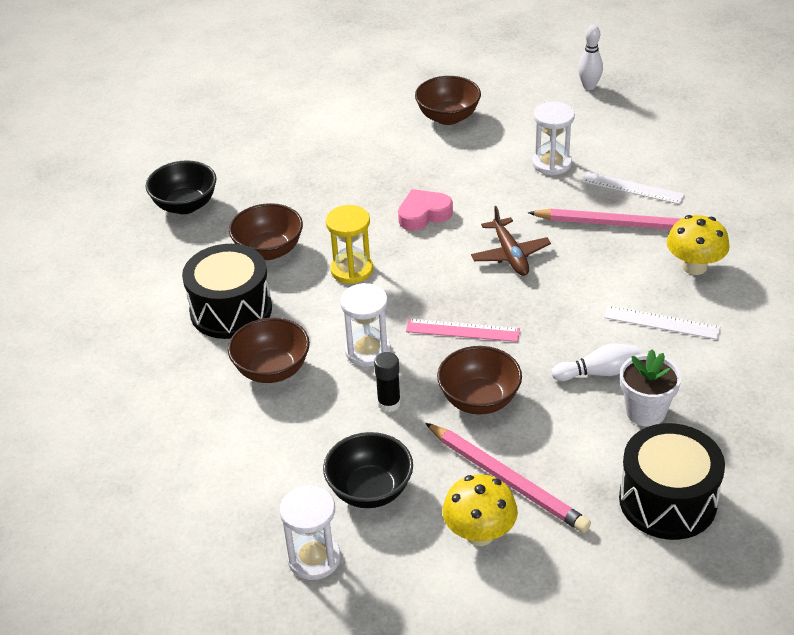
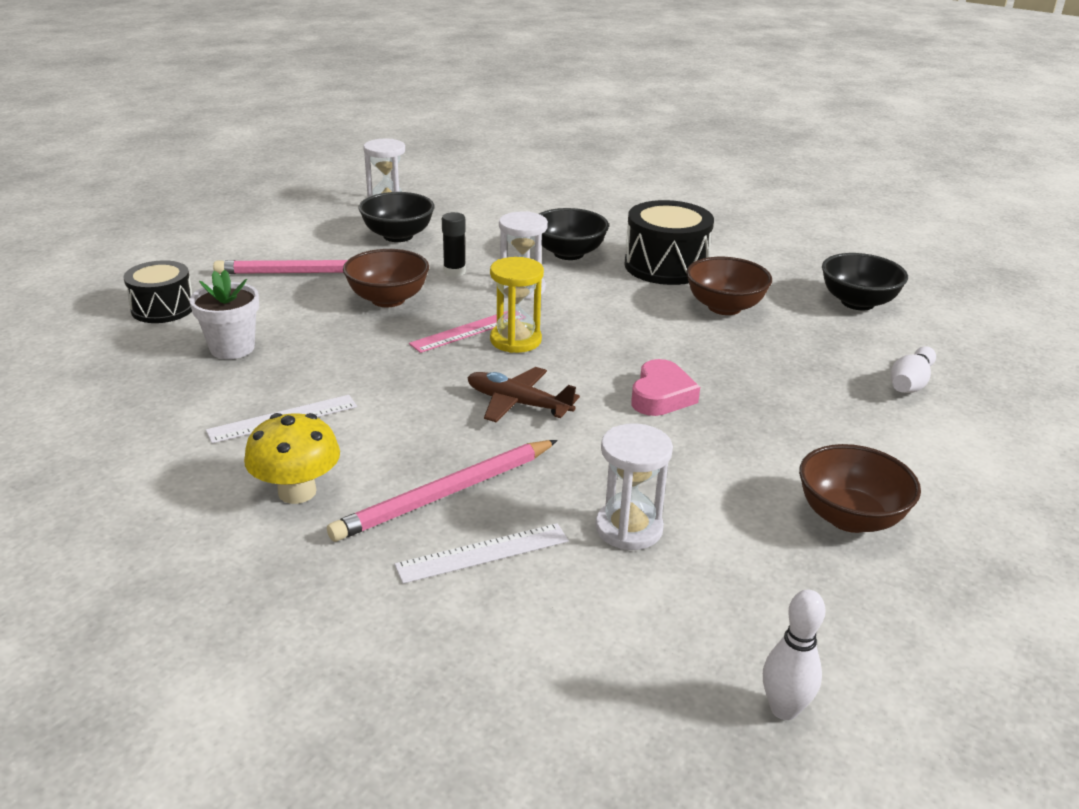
camera: 130 degrees right, 10 degrees down
(272, 370) = (568, 253): brown bowl -> black bowl
(352, 270) = (634, 326): yellow hourglass -> yellow hourglass (515, 340)
(479, 533) = (294, 247): yellow mushroom -> none
(598, 372) = (306, 355): white bowling pin -> white bowling pin (910, 383)
(667, 501) = (163, 308): black drum -> black drum, size x0.65

